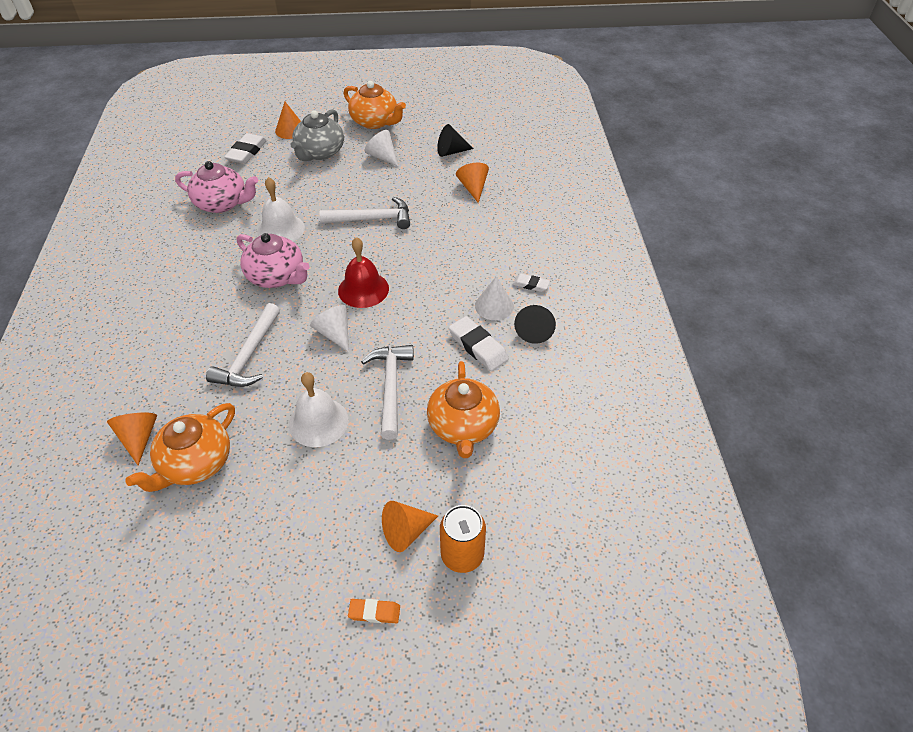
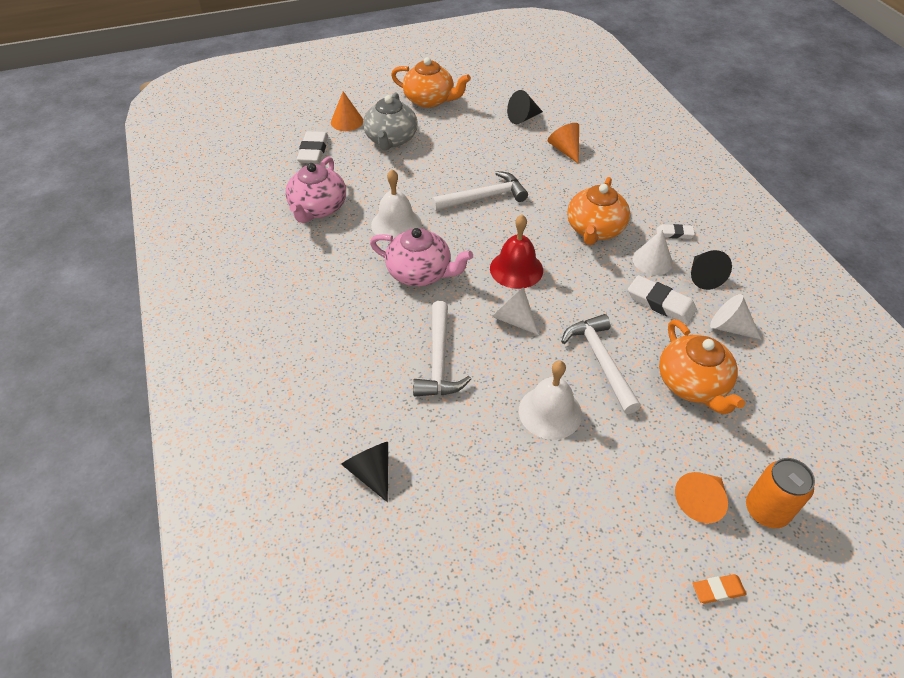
camera: 15 degrees left, 0 degrees up
(139, 438) = (371, 472): orange cone -> black cone
(195, 463) = (448, 485): orange teapot -> orange teapot (595, 229)
(222, 203) = (318, 208): pink teapot -> pink teapot turned 105 degrees clockwise
(382, 157) = (458, 133): white cone -> white cone (729, 327)

